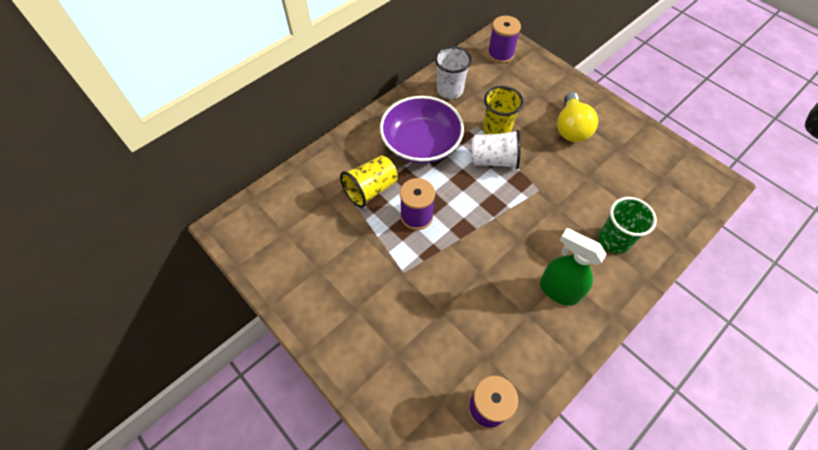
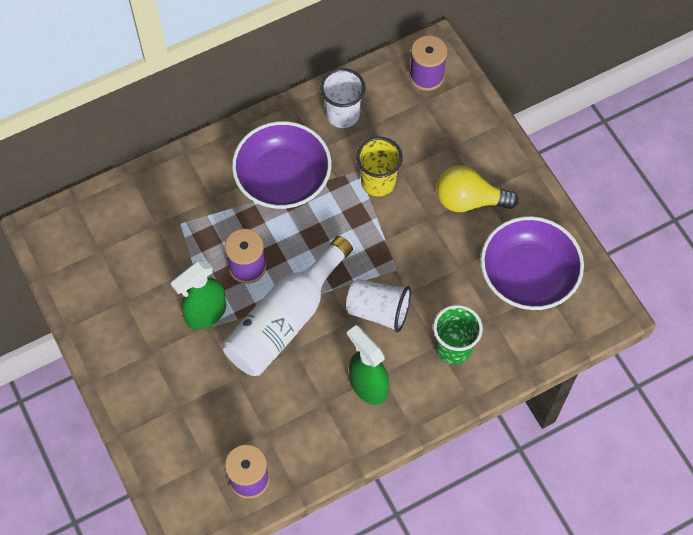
camera: 15 degrees right, 5 degrees up
(370, 189) = (207, 223): yellow cup -> none
(394, 263) = (206, 314): none -> green spray bottle
(464, 251) = (285, 320): none -> white bottle
(493, 160) = (359, 220): white cup -> white cup (378, 311)
(571, 128) = (469, 200): yellow light bulb -> yellow light bulb turned 75 degrees clockwise
(642, 170) = (528, 275): none -> purple bowl

